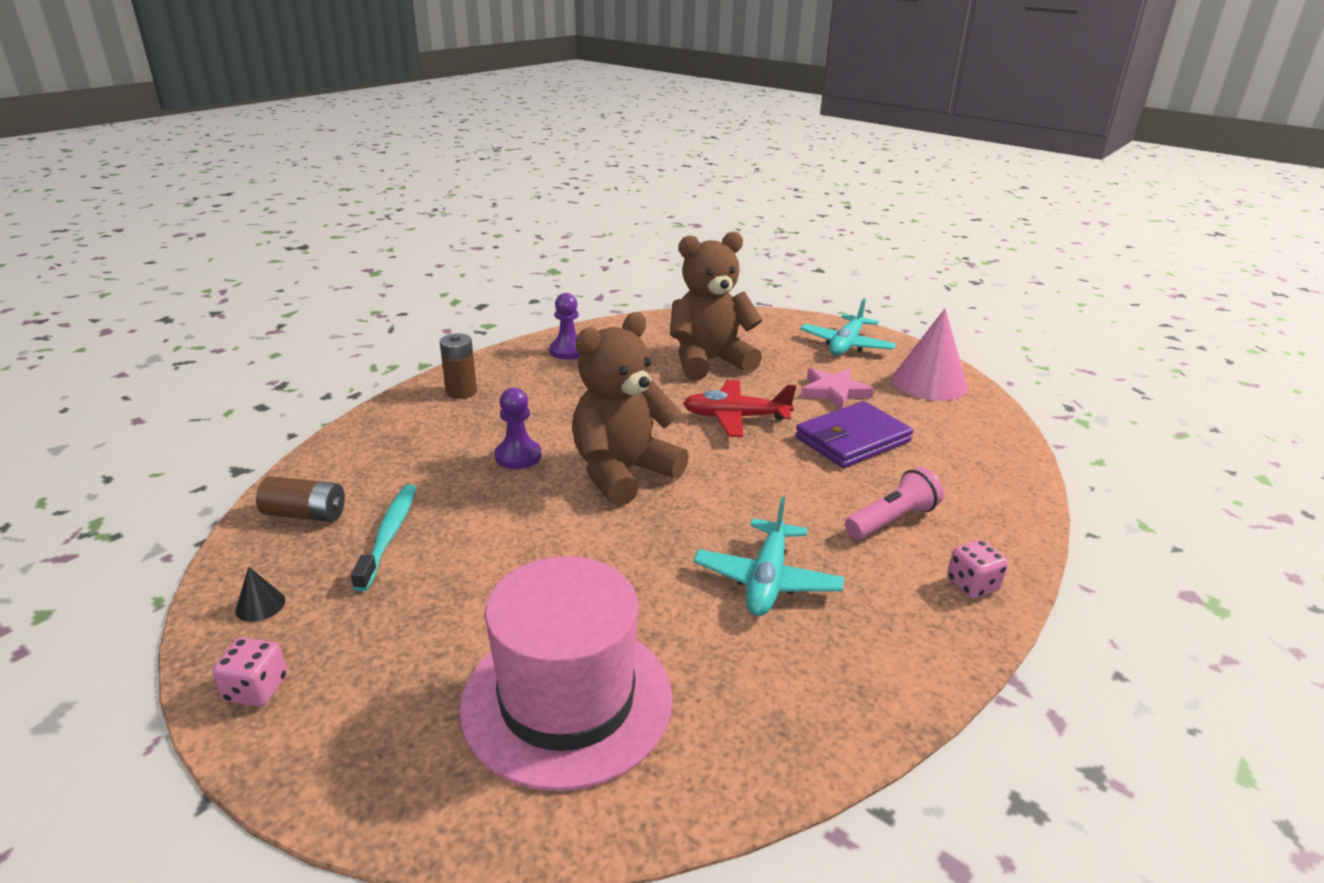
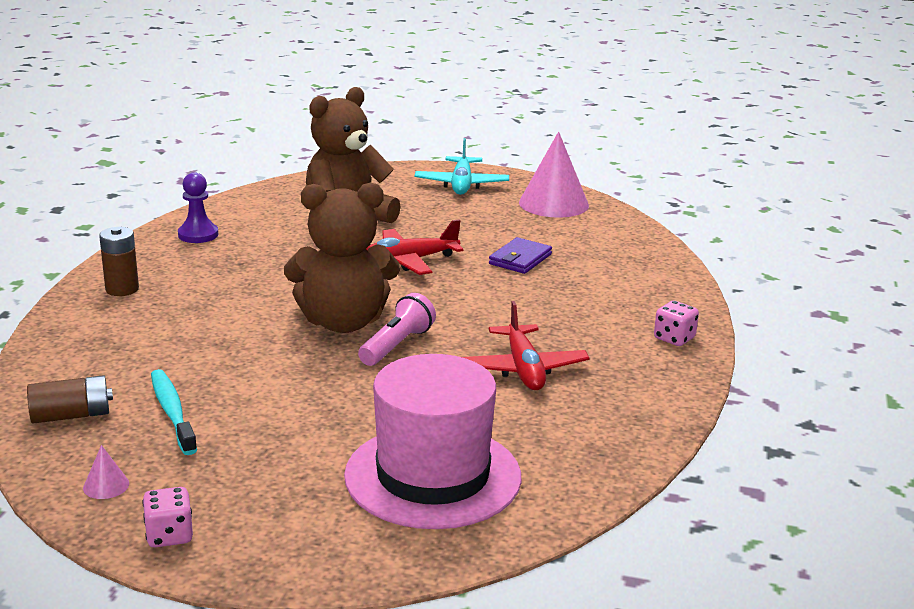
camera: 25 degrees left, 5 degrees down
(260, 605) = (106, 485): black cone -> pink cone
(518, 456) = (234, 330): purple pawn -> none
(623, 472) = (343, 322): brown teddy bear -> brown teddy bear turned 120 degrees counterclockwise
(767, 580) = (523, 369): turquoise plane -> red plane
(834, 392) = (478, 225): pink star -> none
(852, 439) = (520, 259): purple wallet -> purple wallet, size x0.65
(892, 520) = (590, 310): pink flashlight -> pink flashlight (397, 345)

